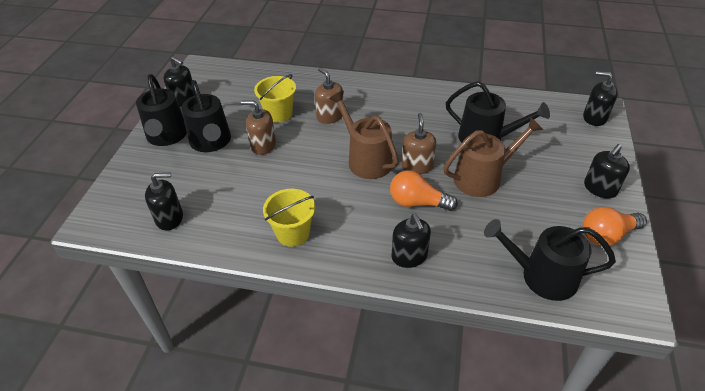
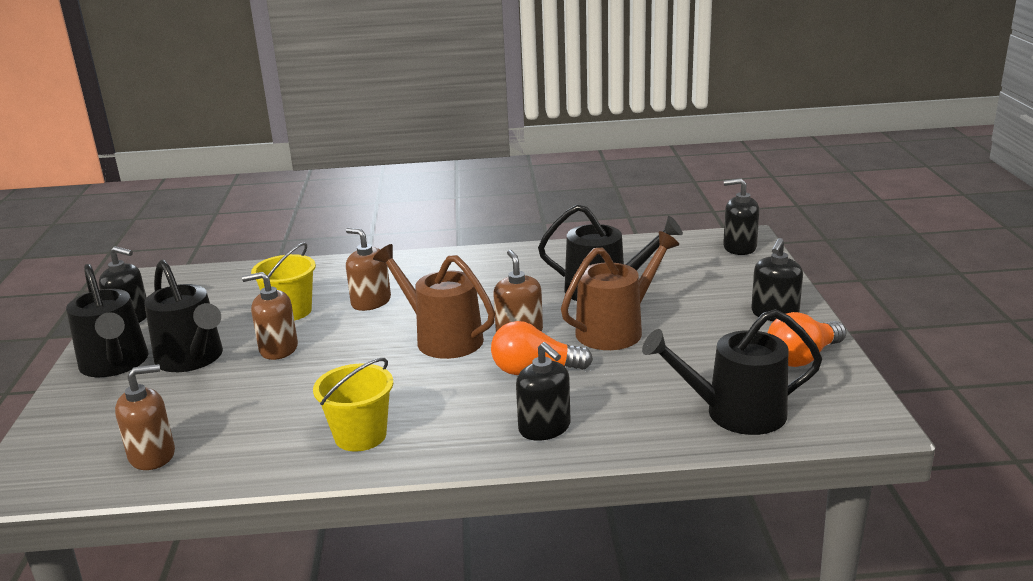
camera: 15 degrees left, 20 degrees down
(169, 218) = (152, 455): black soap dispenser -> brown soap dispenser

